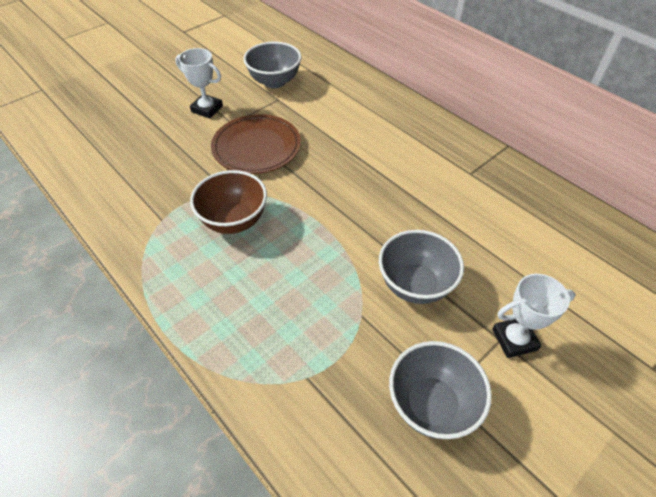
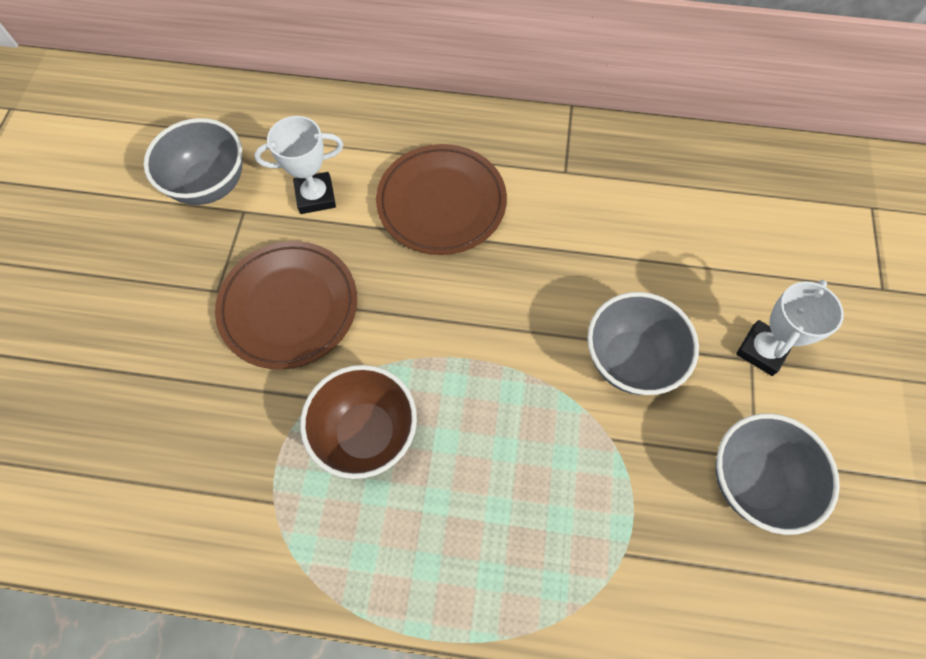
camera: 40 degrees left, 15 degrees up
(207, 109) = (158, 293): white trophy -> white trophy (315, 196)
(381, 148) = (441, 203): none -> brown plate

